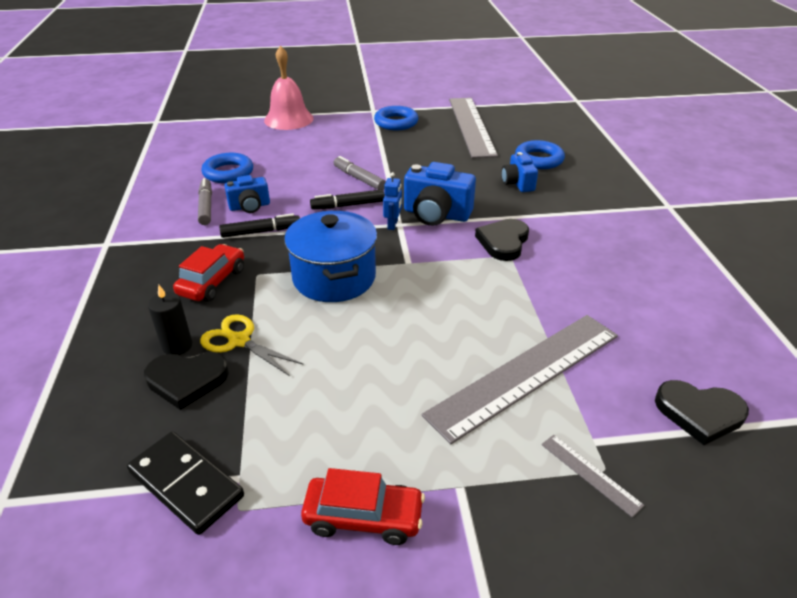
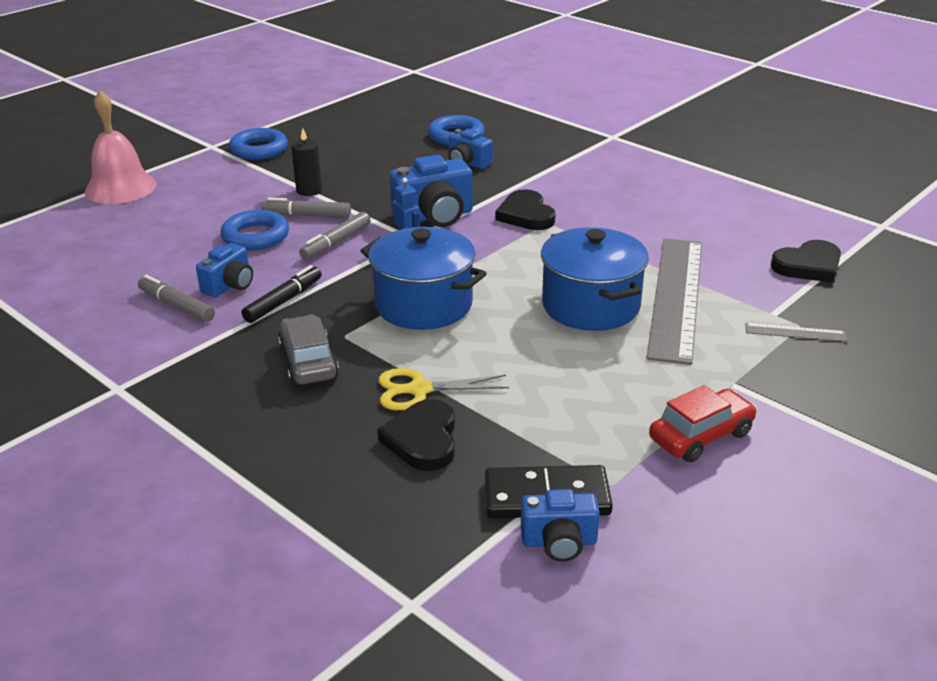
camera: 40 degrees left, 5 degrees down
(138, 529) = (559, 542): none -> blue camera
(177, 346) = (367, 423): black candle -> black candle (309, 190)
(187, 380) = (423, 439): black heart -> black heart turned 135 degrees clockwise
(212, 281) = (308, 362): red car -> grey car
(228, 172) = (143, 265): blue ring -> blue ring (255, 236)
(348, 205) = (336, 242): black marker -> grey marker
(445, 342) = (590, 305): none -> blue pot
(471, 126) = (346, 127): grey ruler -> none

